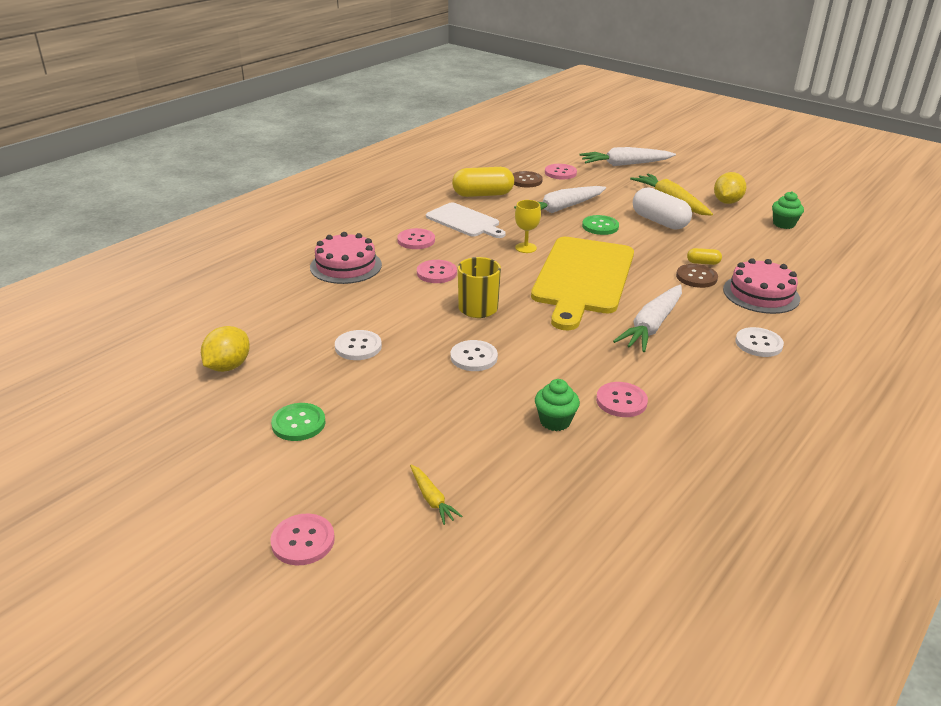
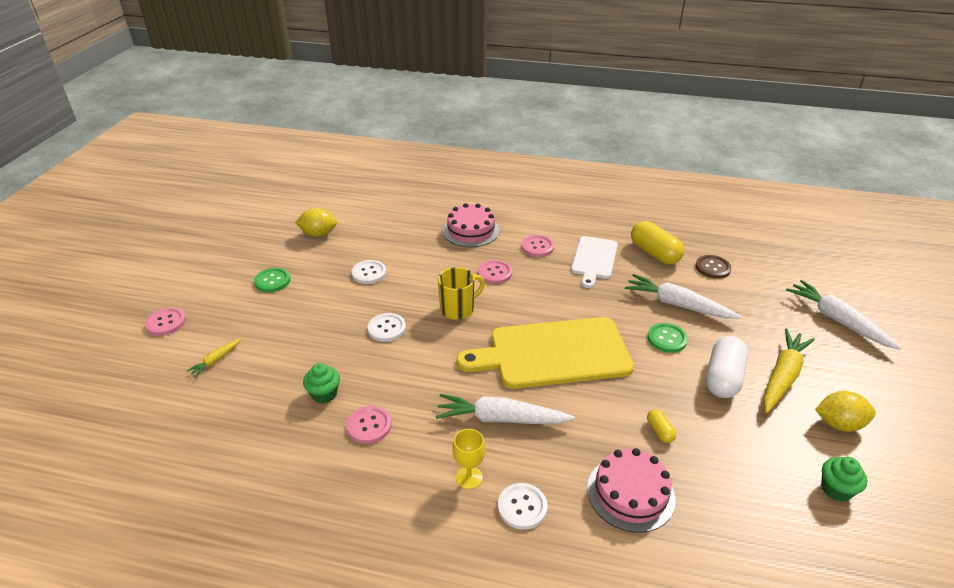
camera: 65 degrees right, 5 degrees up
(525, 248) = (578, 305): yellow goblet -> yellow goblet (469, 477)
(560, 173) = (757, 283): pink button -> none
(696, 277) = (623, 432): brown button -> none

